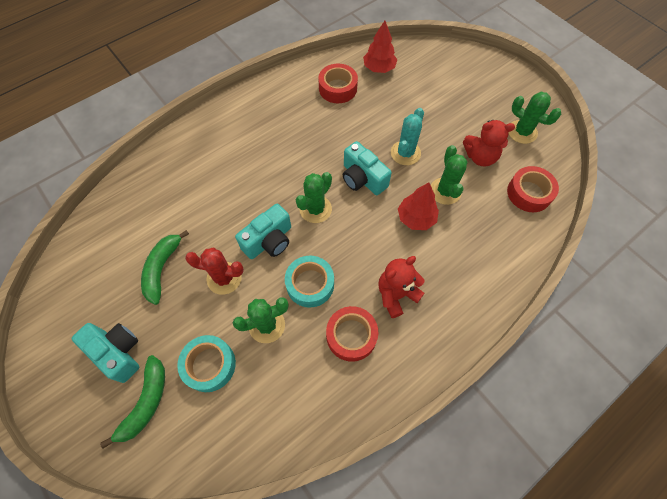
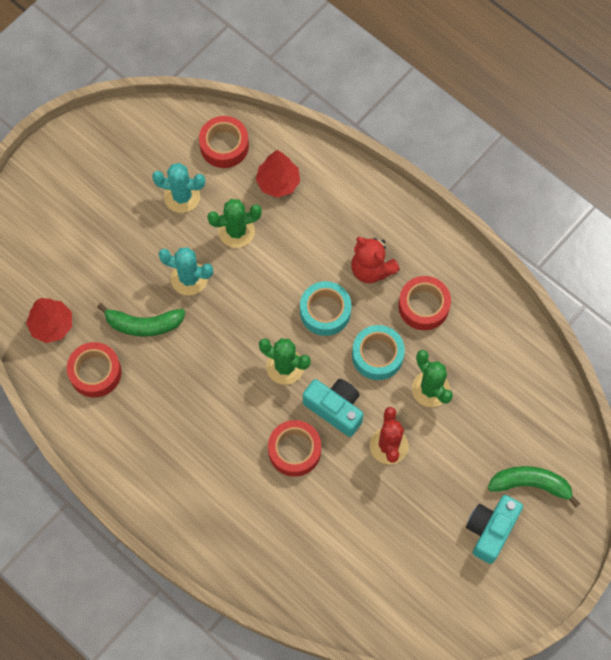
camera: 100 degrees left, 5 degrees up
(162, 269) = (391, 516): green banana -> green banana (143, 324)
(209, 365) = (482, 434): turquoise tape -> turquoise tape (325, 311)
(242, 205) = (294, 450): none -> red tape
(362, 178) = (234, 321): turquoise camera -> none
(416, 218) = (277, 258): red tree -> red tree (278, 182)
(480, 157) = (182, 196): red teddy bear -> turquoise cactus
(522, 132) = (137, 152): green cactus -> none

